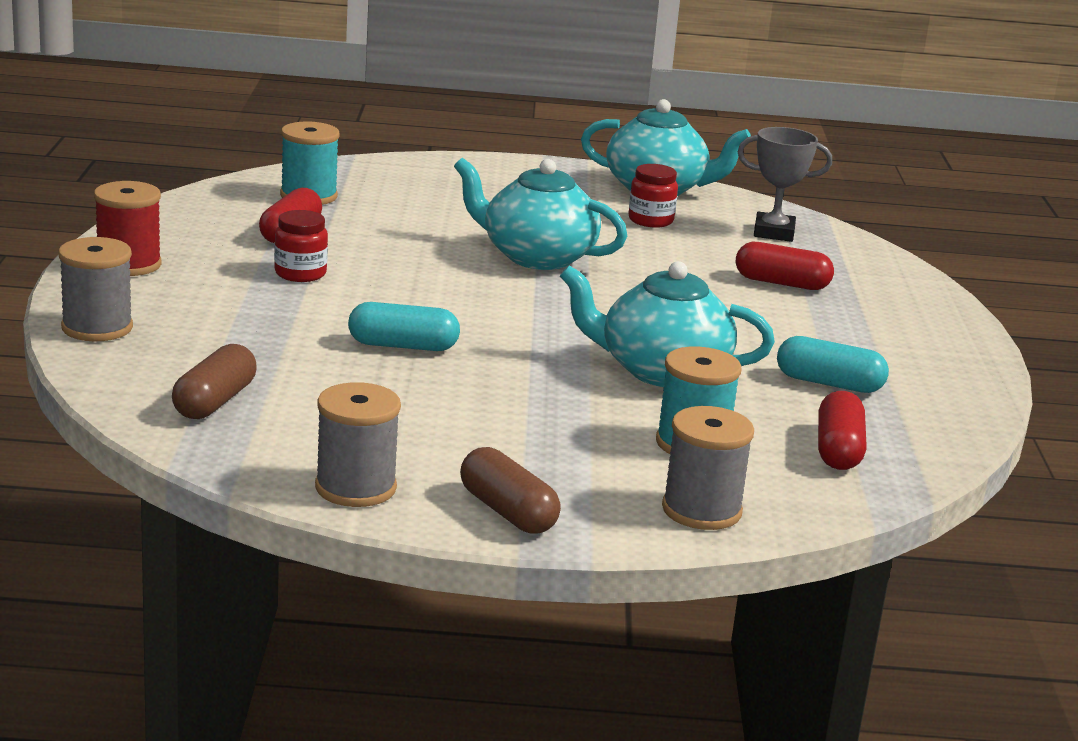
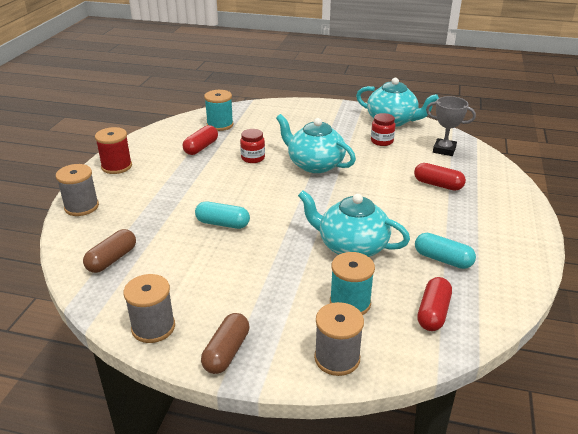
camera: 15 degrees right, 10 degrees up
(300, 274) = (194, 174): red jar -> red jar (253, 158)
(507, 512) = (226, 352): brown capsule -> brown capsule turned 45 degrees clockwise

